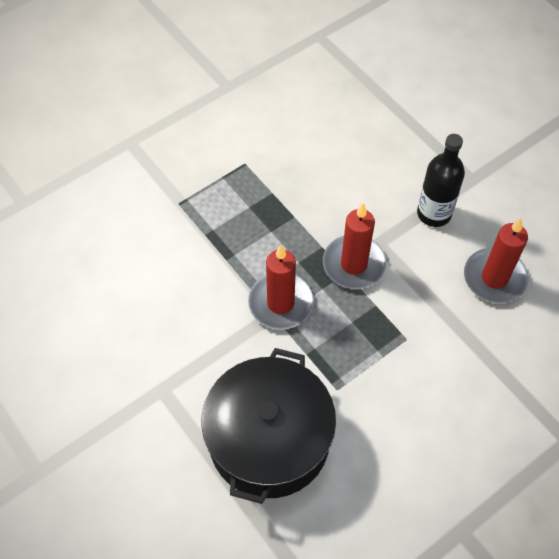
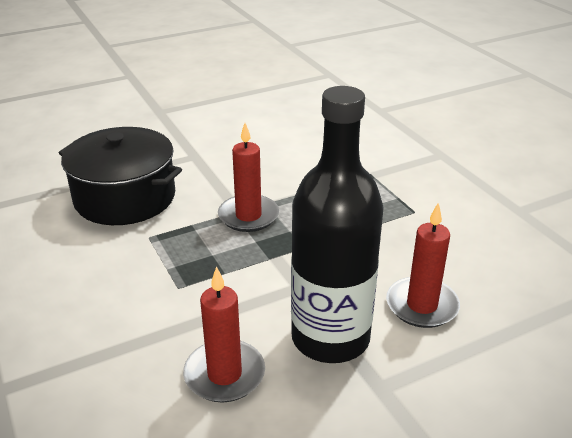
camera: 100 degrees right, 25 degrees down
(354, 264) = (277, 265): red candle -> red candle (422, 305)
(434, 213) = (330, 338): black bottle -> black bottle, size x1.81

